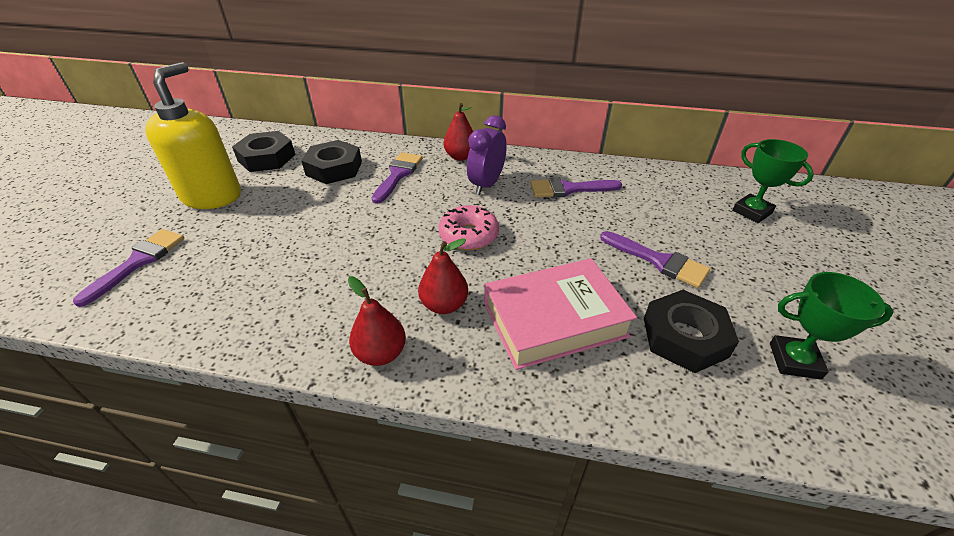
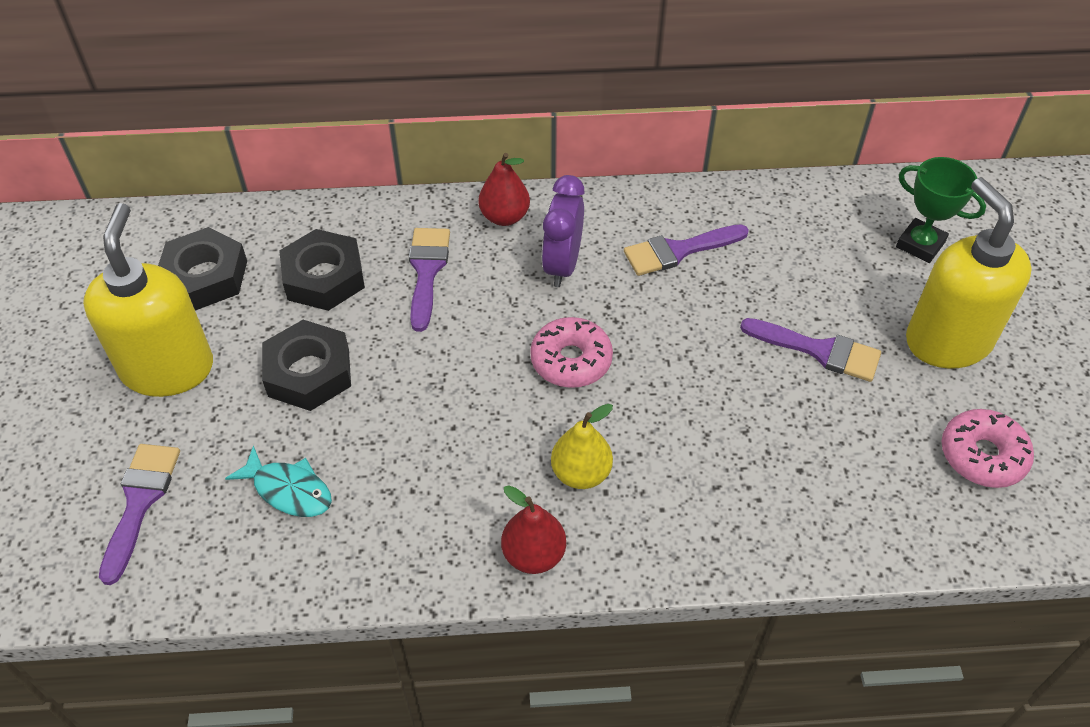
camera: 15 degrees left, 10 degrees up
(235, 274) = (288, 490): none -> turquoise fish
(444, 305) = (581, 473): red pear -> yellow pear
(554, 319) = (717, 463): pink book -> none
(684, 337) = (866, 453): black nut -> black nut (309, 372)
(768, 273) = (947, 340): none -> yellow soap dispenser
(794, 361) = (982, 455): green trophy -> pink donut

